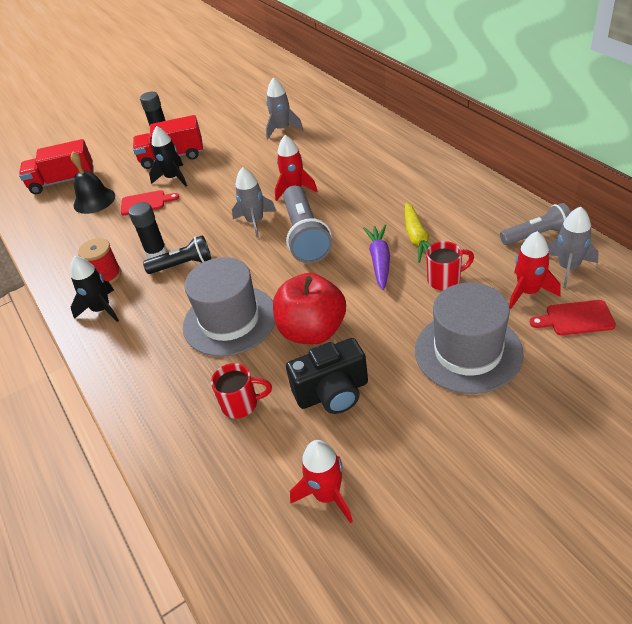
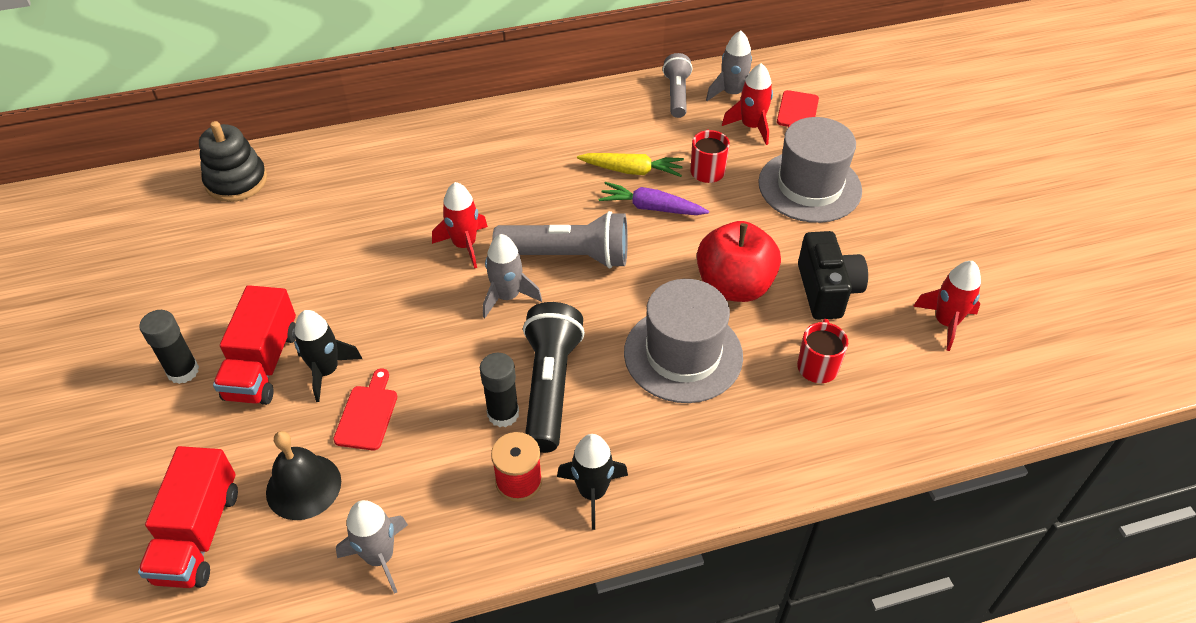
camera: 80 degrees left, 5 degrees up
(183, 265) = (550, 386): black flashlight -> black flashlight, size x1.60
(282, 129) = (306, 226): grey rocket -> grey rocket (380, 557)
(307, 94) = (236, 181): none -> black stacking toy

